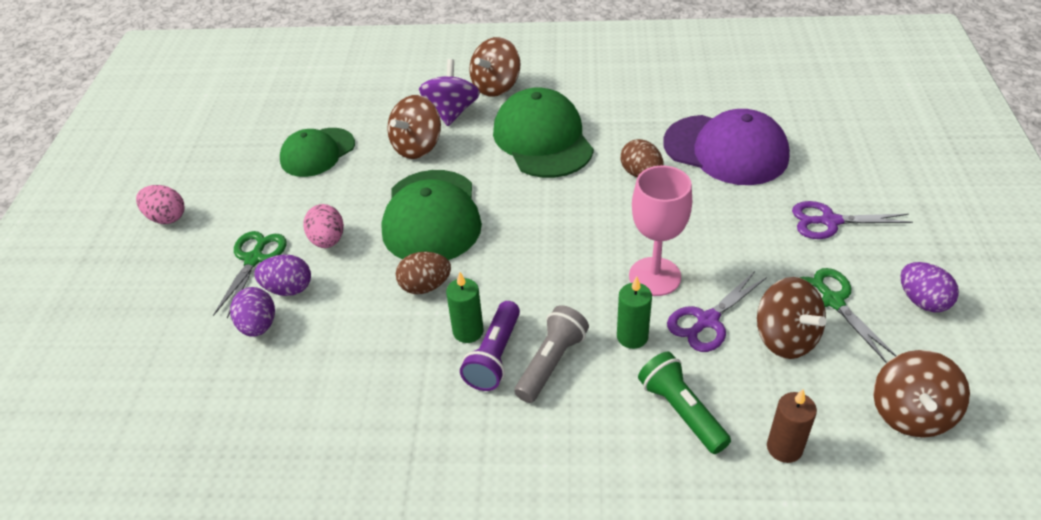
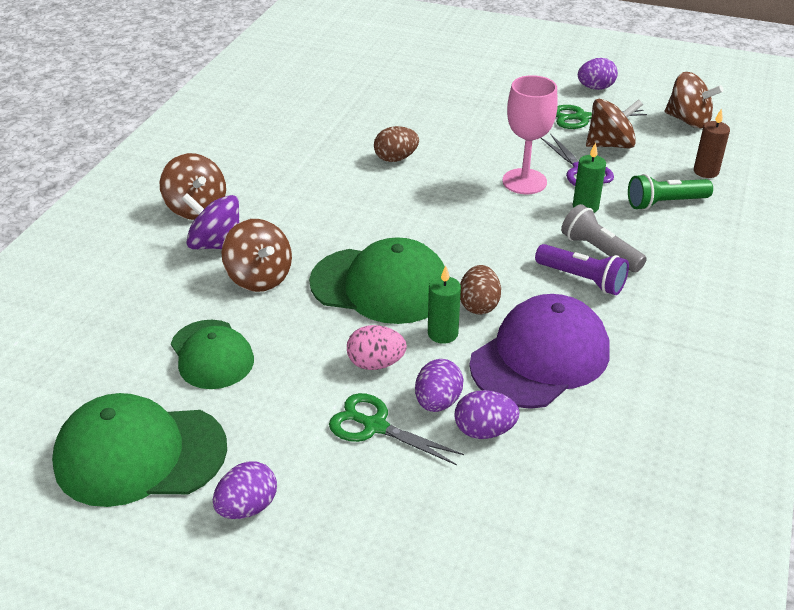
camera: 75 degrees left, 5 degrees down
(166, 217) = (247, 507): pink egg -> purple egg
(468, 331) = (547, 289): green candle -> green candle (442, 333)
(542, 139) = (308, 198): green cap -> green cap (140, 454)
(726, 150) = (392, 113): purple cap -> purple cap (540, 357)
(830, 221) = (502, 96): purple scissors -> none

